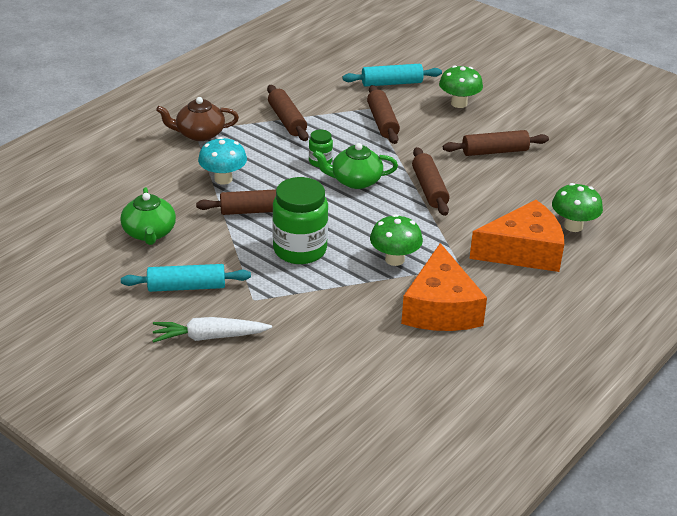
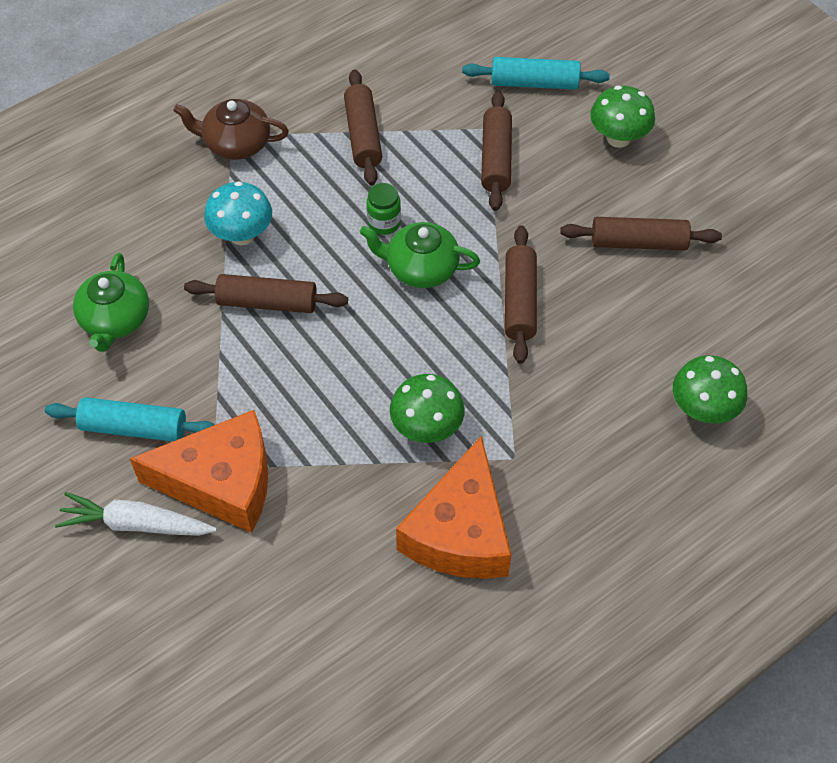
camera: 15 degrees right, 20 degrees up
(300, 250) = (303, 386): green jar -> none
(523, 251) = (613, 445): orange cheese -> orange cheese (222, 482)

